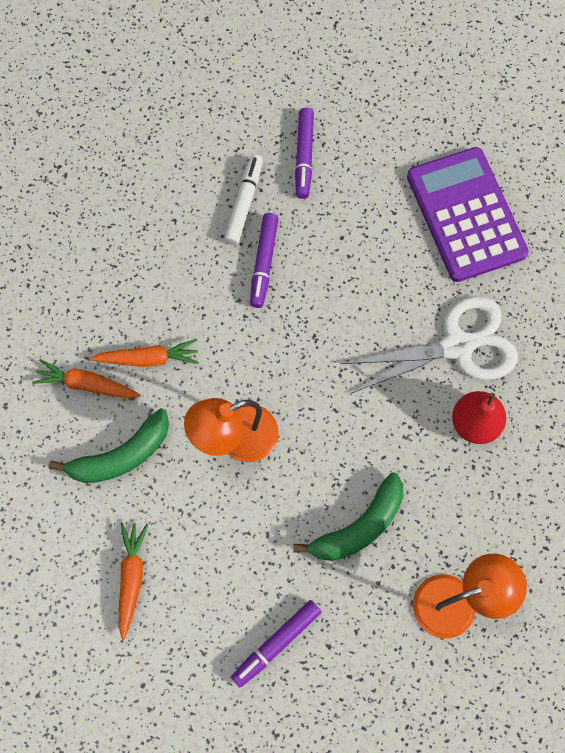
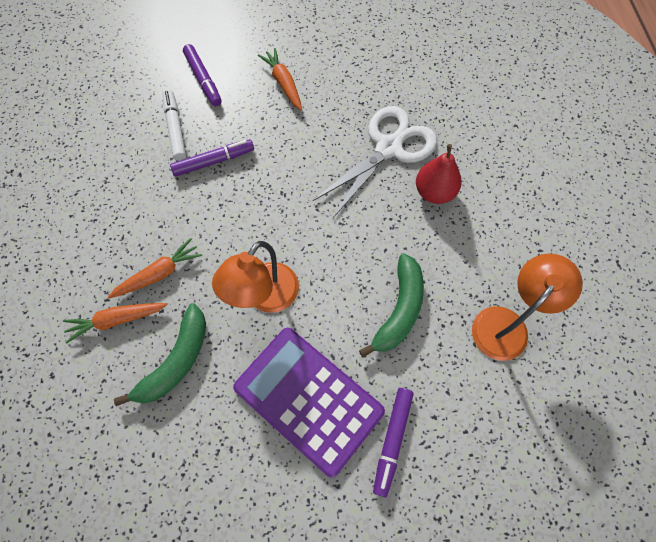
camera: 30 degrees left, 5 degrees down
(131, 578) = (240, 459): orange carrot -> orange carrot (283, 83)
(264, 263) = (214, 161): purple marker -> purple marker turned 90 degrees counterclockwise
(466, 215) = (340, 64): purple calculator -> purple calculator (308, 399)

